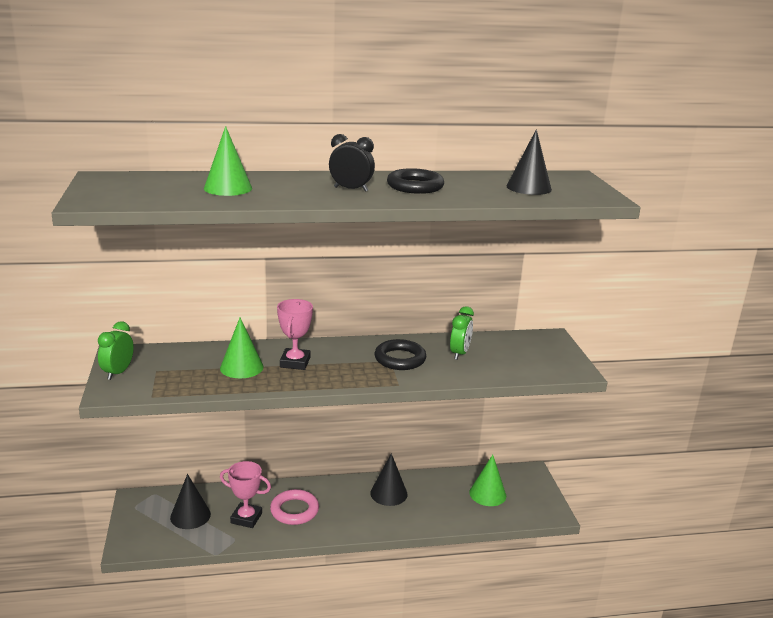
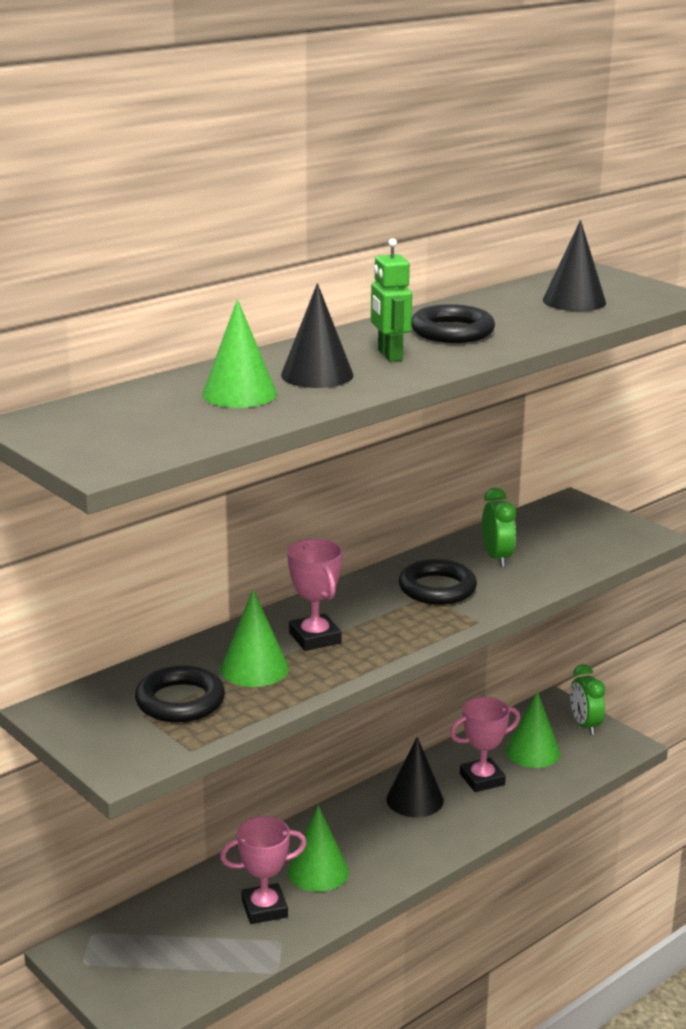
camera: 30 degrees left, 0 degrees up
(118, 372) = (92, 737): green clock -> green clock (585, 725)
(182, 370) = (180, 701): none -> black ring
(190, 515) = (182, 939): black cone -> black cone (317, 375)
(294, 510) = (318, 871): pink ring -> green cone
(351, 189) = (389, 355): black clock -> green robot
(440, 498) = (482, 779): none -> pink trophy

